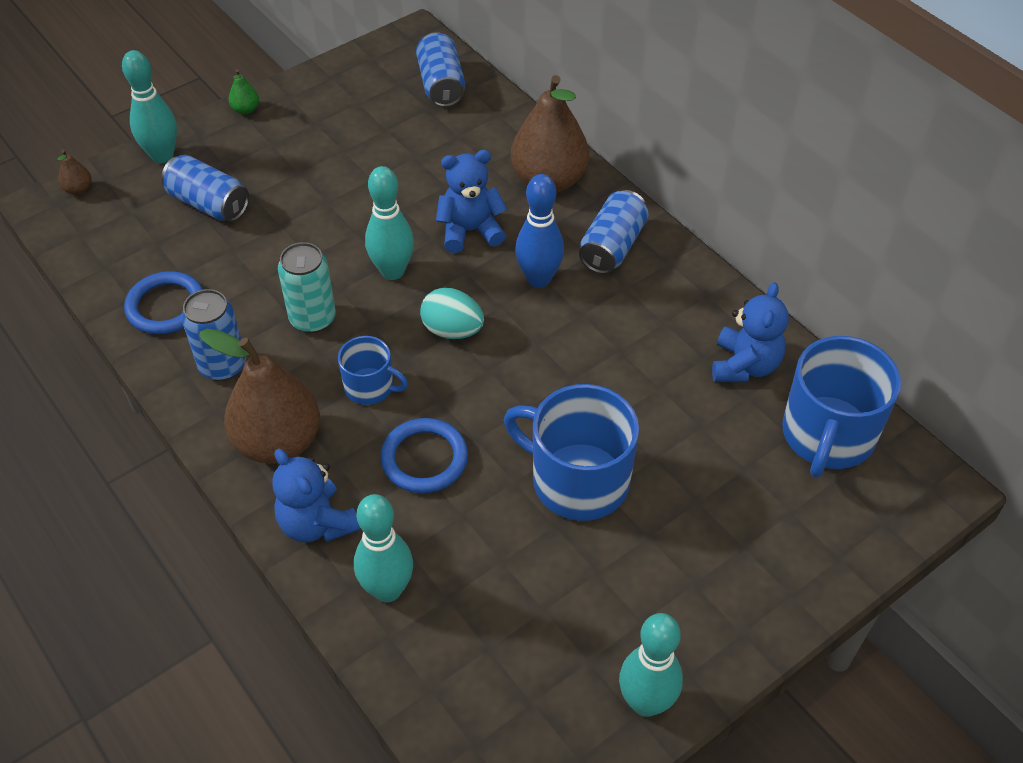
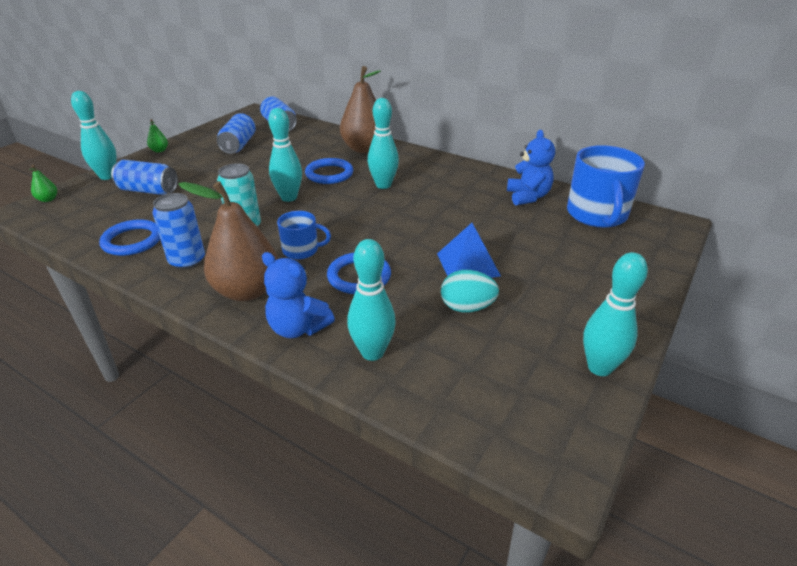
camera: 20 degrees left, 15 degrees down
(78, 189) = (48, 199): brown pear -> green pear
(452, 330) = (342, 215): turquoise egg -> turquoise egg (467, 307)
(470, 231) = (329, 174): blue teddy bear -> blue ring
(539, 279) = (383, 185): blue bowling pin -> turquoise bowling pin
(577, 480) = (468, 264): blue mug -> blue pyramid
(612, 246) = (418, 166): blue can -> blue can (238, 145)

